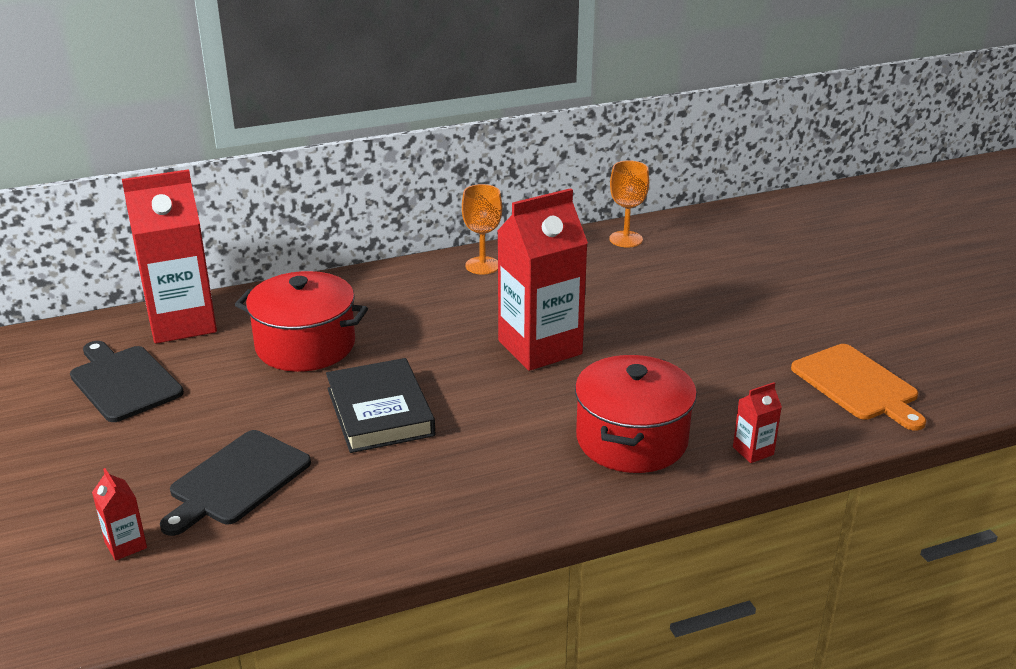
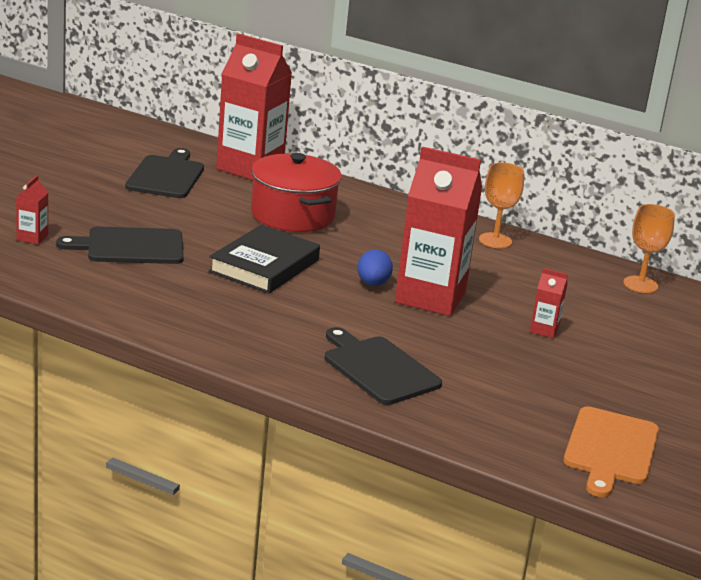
camera: 45 degrees right, 5 degrees down
(483, 366) = (373, 284): none -> blue egg
(631, 439) = (378, 368): red pot -> black cutting board
(753, 451) = (443, 423): red carton -> red carton (544, 330)

